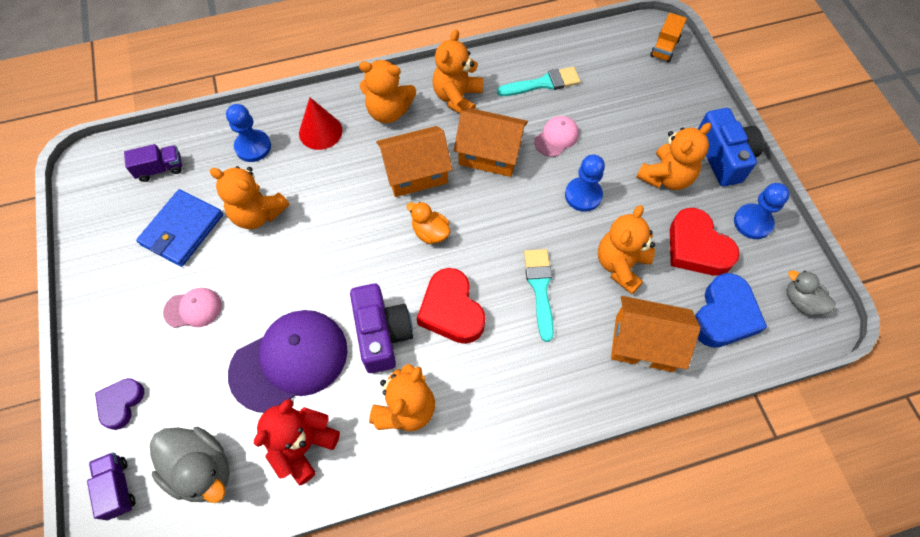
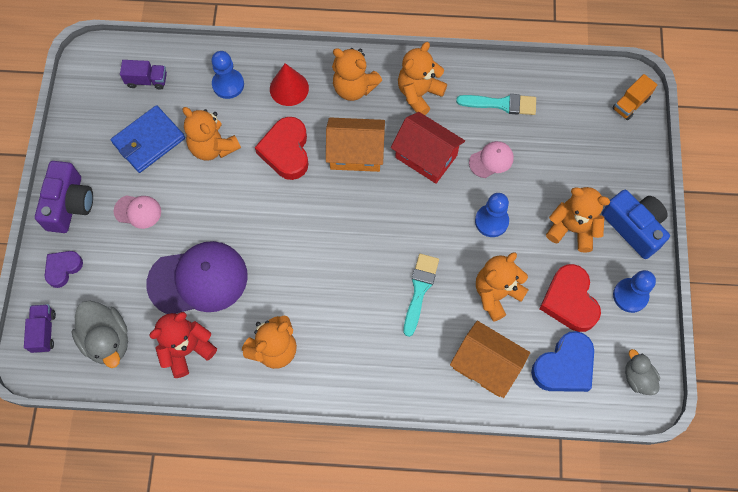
camera: 20 degrees right, 5 degrees up
(382, 334) = (277, 283): purple camera -> purple camera (69, 204)
(430, 232) = (348, 211): orange duck -> none
(451, 310) = (340, 283): red heart -> red heart (286, 151)
(489, 154) = (426, 156): orange house -> red house
(666, 177) = (572, 229): orange teddy bear -> orange teddy bear turned 135 degrees counterclockwise
(723, 157) = (634, 227): blue camera -> blue camera turned 45 degrees counterclockwise

